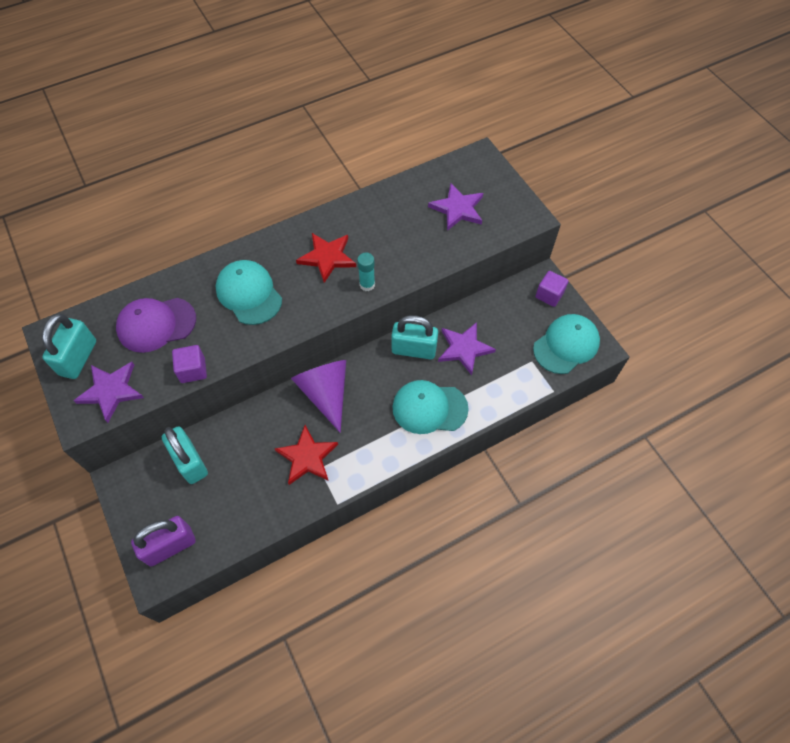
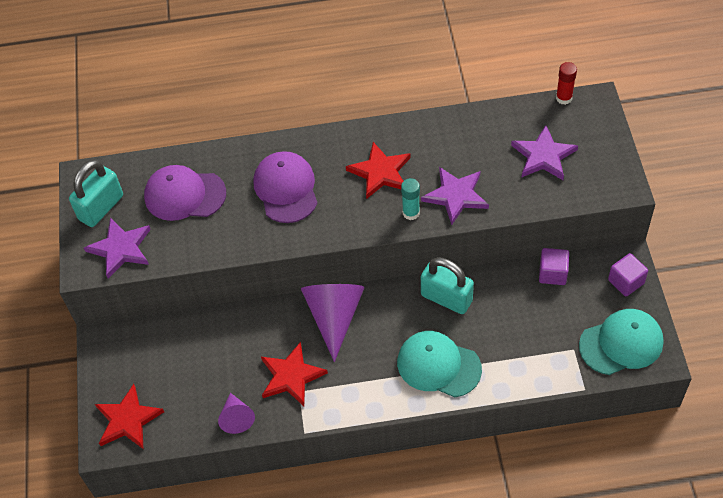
camera: 25 degrees right, 5 degrees down
(170, 546) = (128, 420): purple padlock -> red star
(190, 462) = (174, 344): turquoise padlock -> none
(193, 370) = (204, 251): purple cube -> purple cube (552, 273)
(249, 294) = (286, 189): turquoise cap -> purple cap
(272, 510) = (236, 418): none -> purple cone
(454, 159) = (564, 98): none -> red glue stick
(464, 349) = (502, 313): purple star -> purple star (456, 196)

